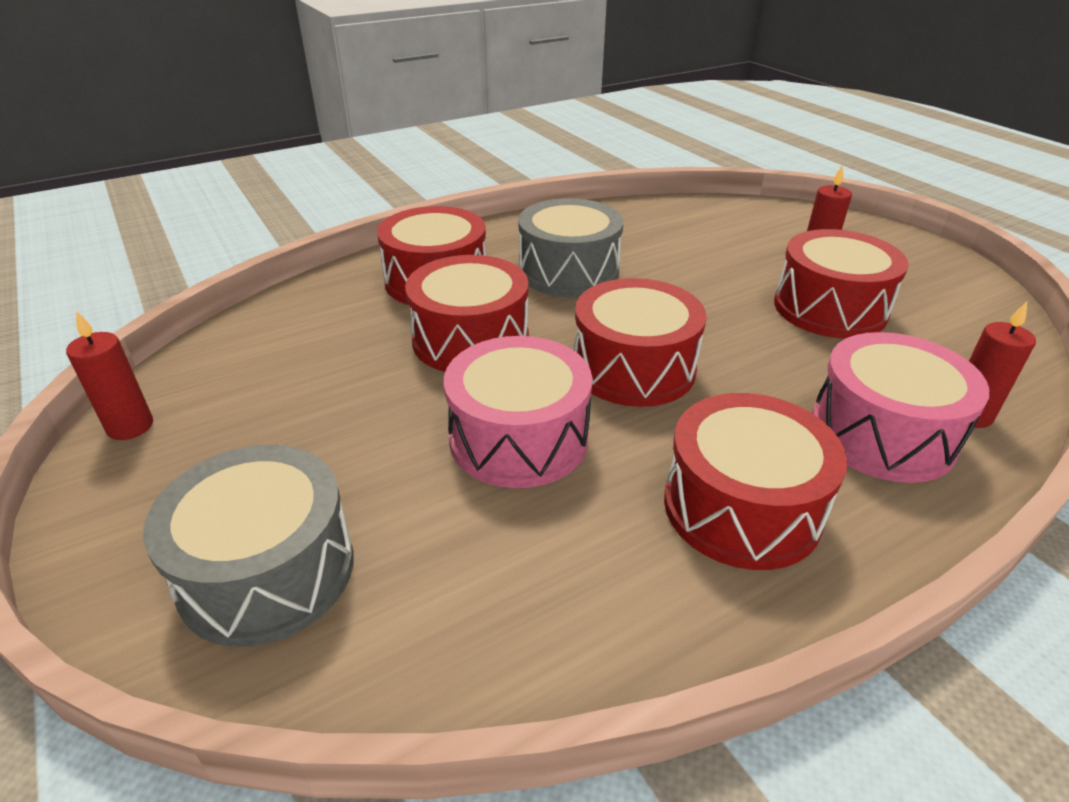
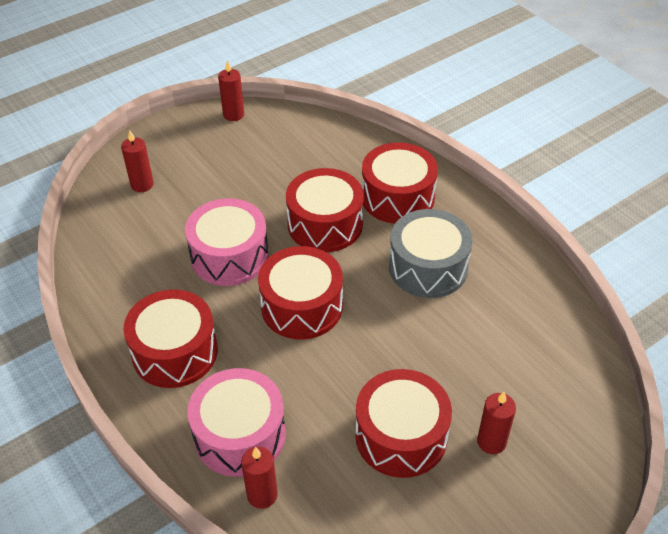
camera: 85 degrees right, 10 degrees up
(267, 571) = (142, 185): grey drum -> red candle

